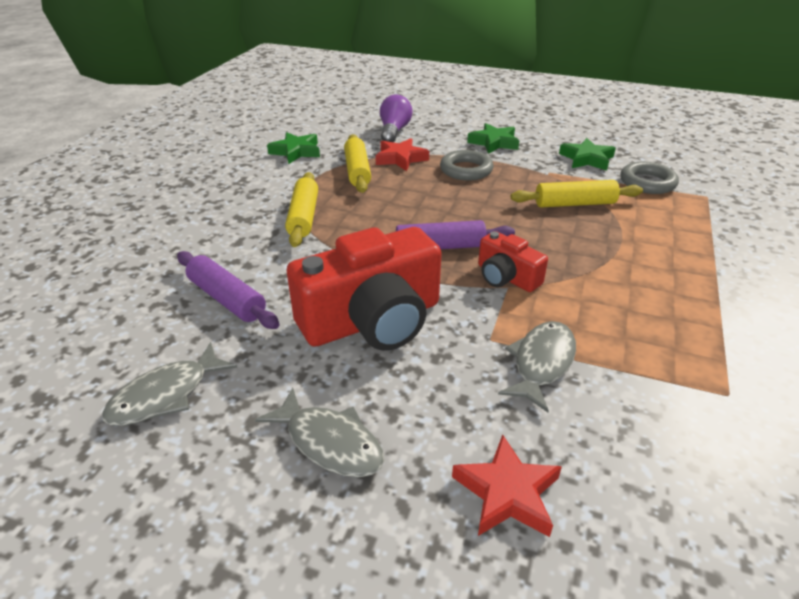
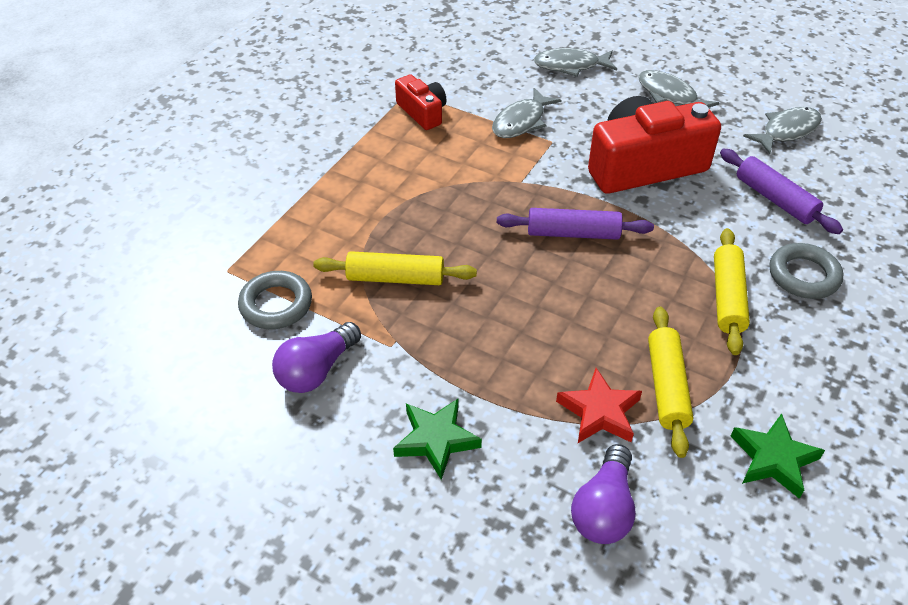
camera: 170 degrees left, 10 degrees up
(466, 170) = (506, 367): grey ring -> grey ring (803, 275)
(506, 277) = (518, 191): red camera -> red camera (422, 112)
(507, 493) = (570, 66): red star -> grey fish
(586, 159) = (316, 370): green star -> purple light bulb

